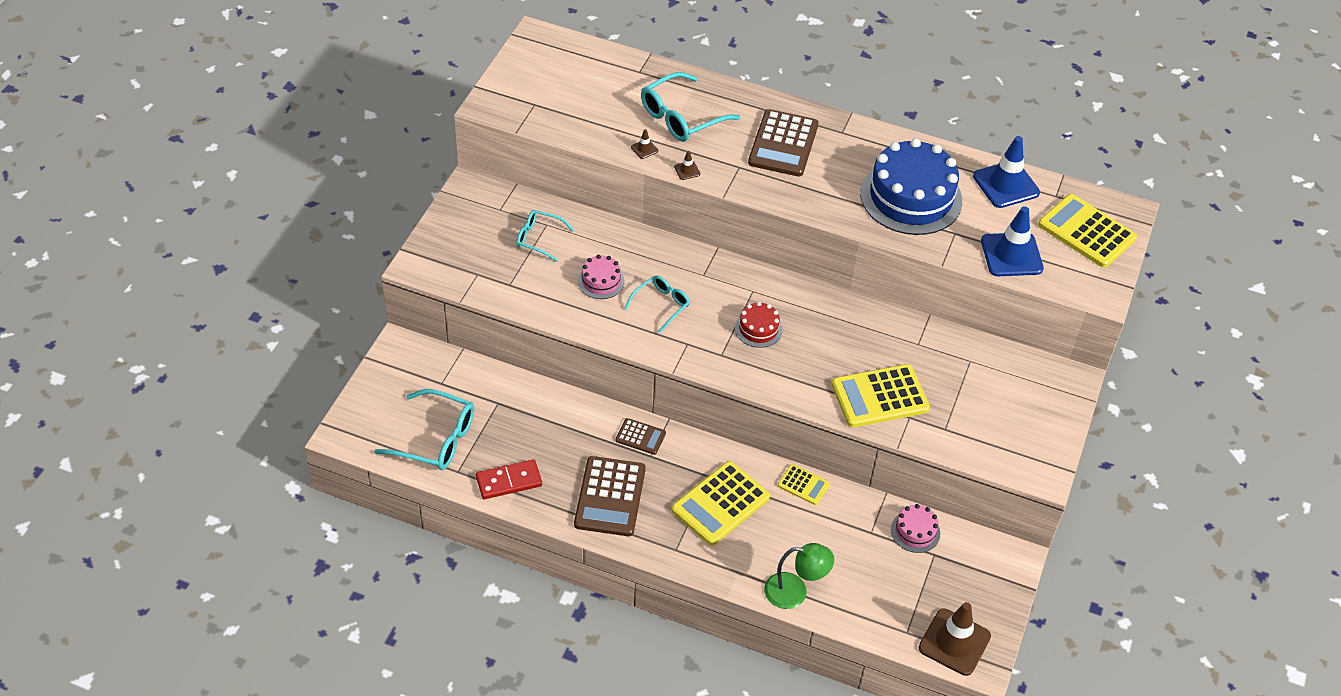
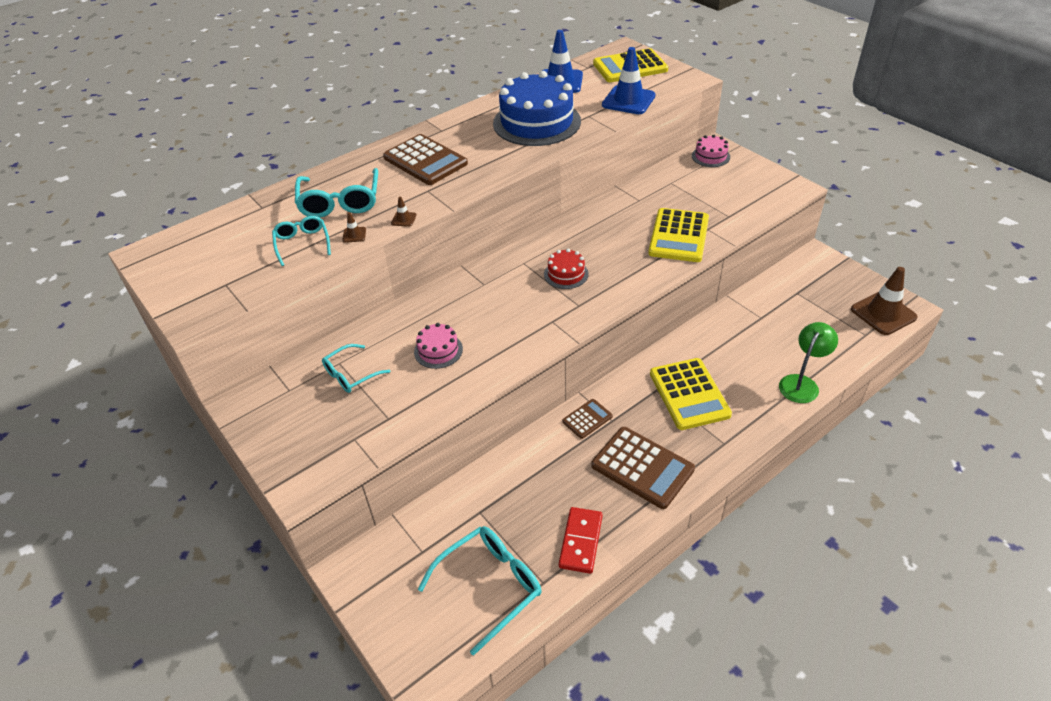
camera: 55 degrees left, 5 degrees down
(661, 305) = (497, 322): turquoise glasses -> turquoise glasses (302, 243)
(803, 485) = (696, 337): yellow calculator -> none
(915, 531) = (771, 294): pink cake -> pink cake (710, 156)

